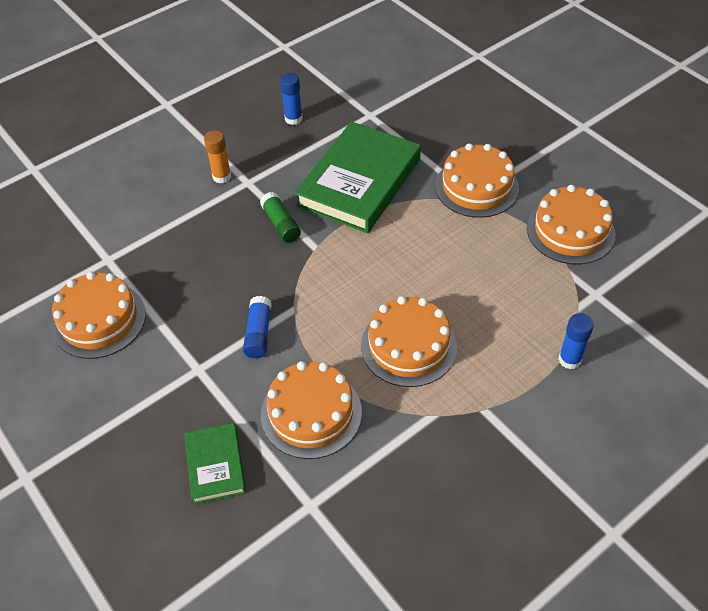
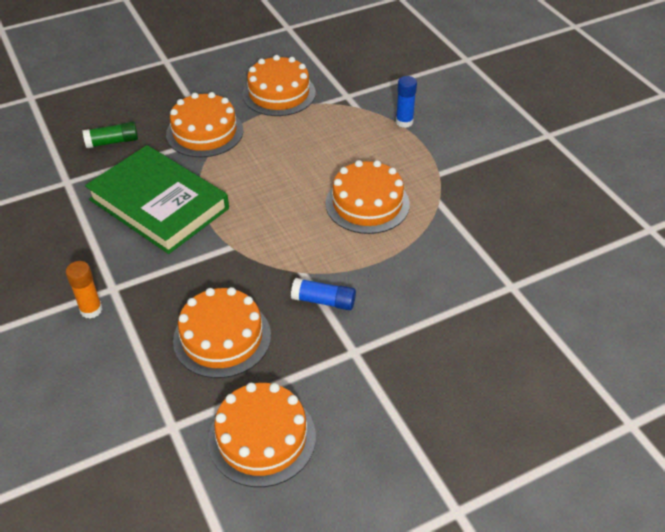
camera: 80 degrees left, 5 degrees down
(215, 465) = (465, 347): green book -> none
(281, 224) = (188, 268): green glue stick -> green glue stick (112, 142)
(293, 119) = (34, 240): blue glue stick -> none
(311, 413) = (422, 274): orange cake -> orange cake (222, 337)

